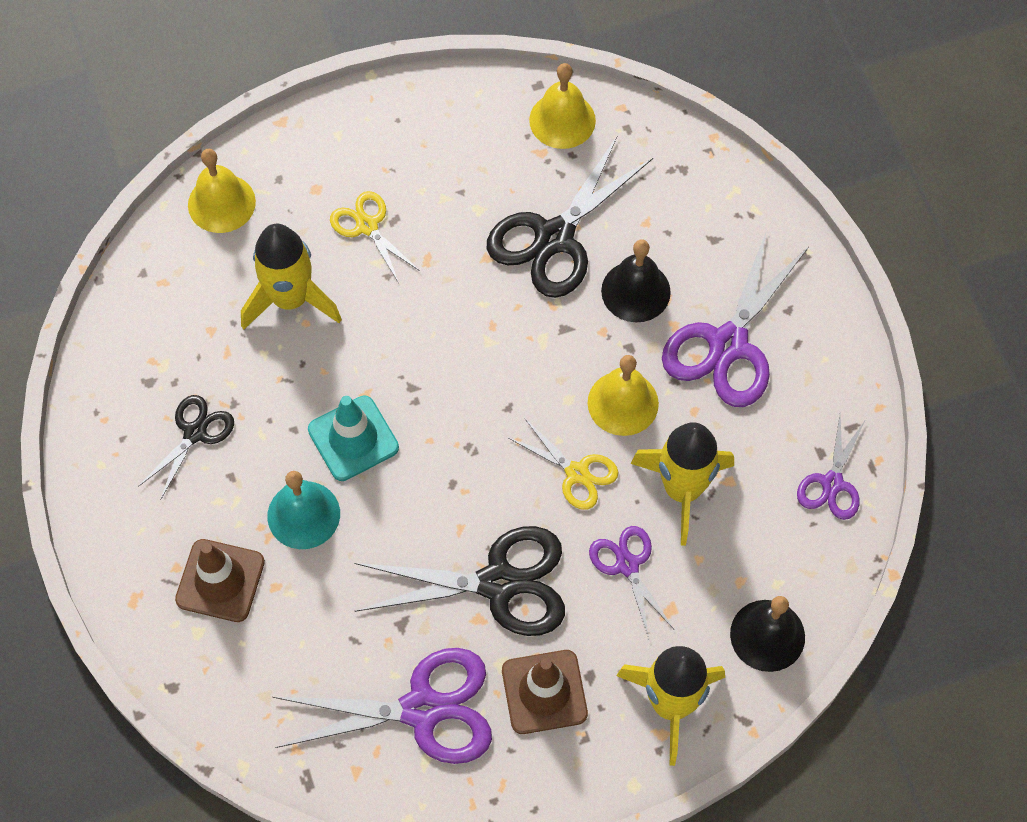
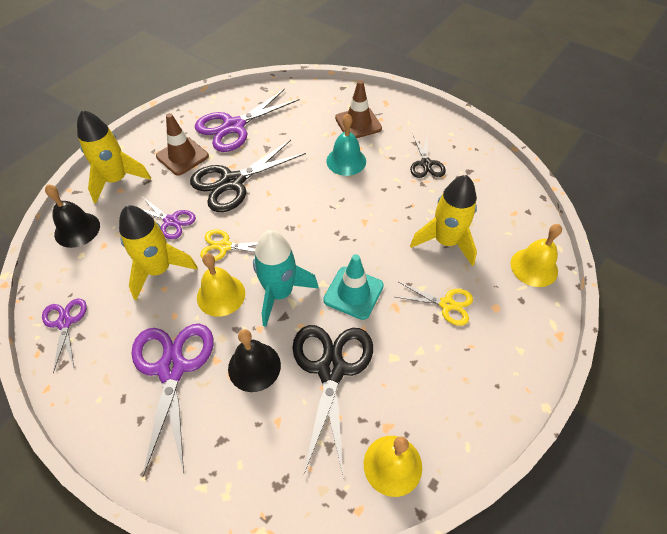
camera: 145 degrees right, 10 degrees down
(353, 438) = (352, 200): turquoise traffic cone -> turquoise traffic cone (353, 293)
(549, 360) = (280, 293): none -> turquoise rocket

